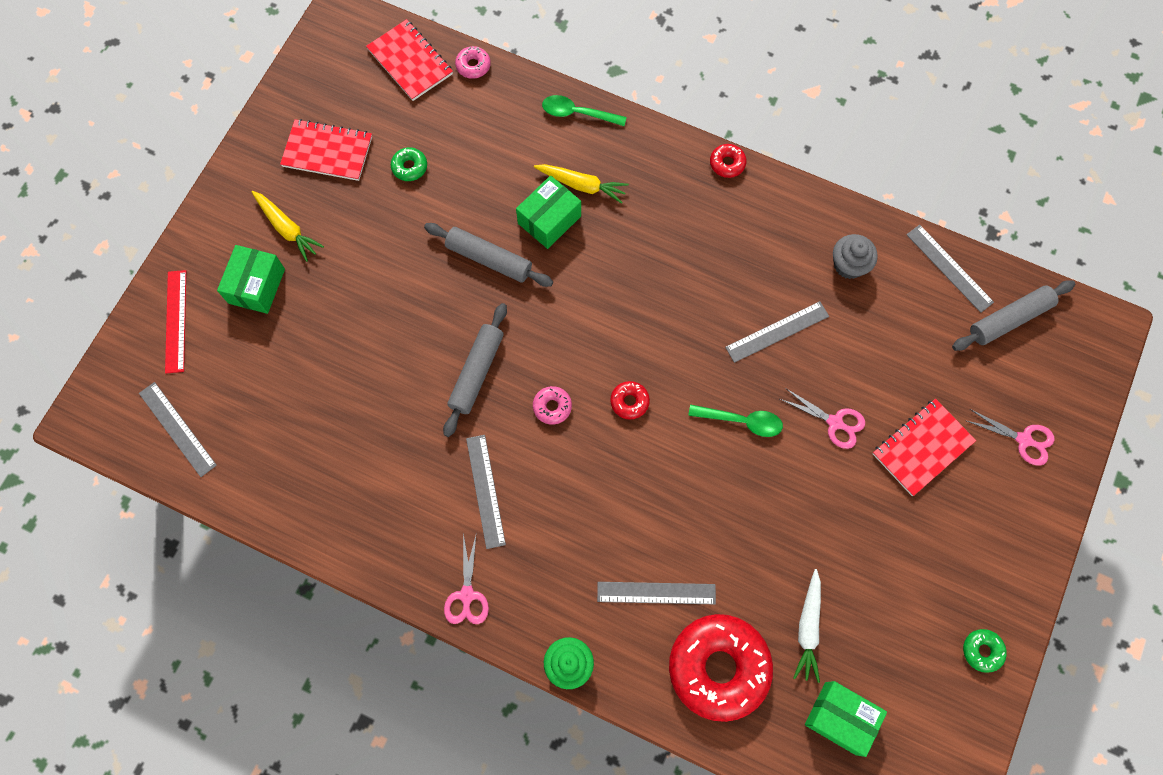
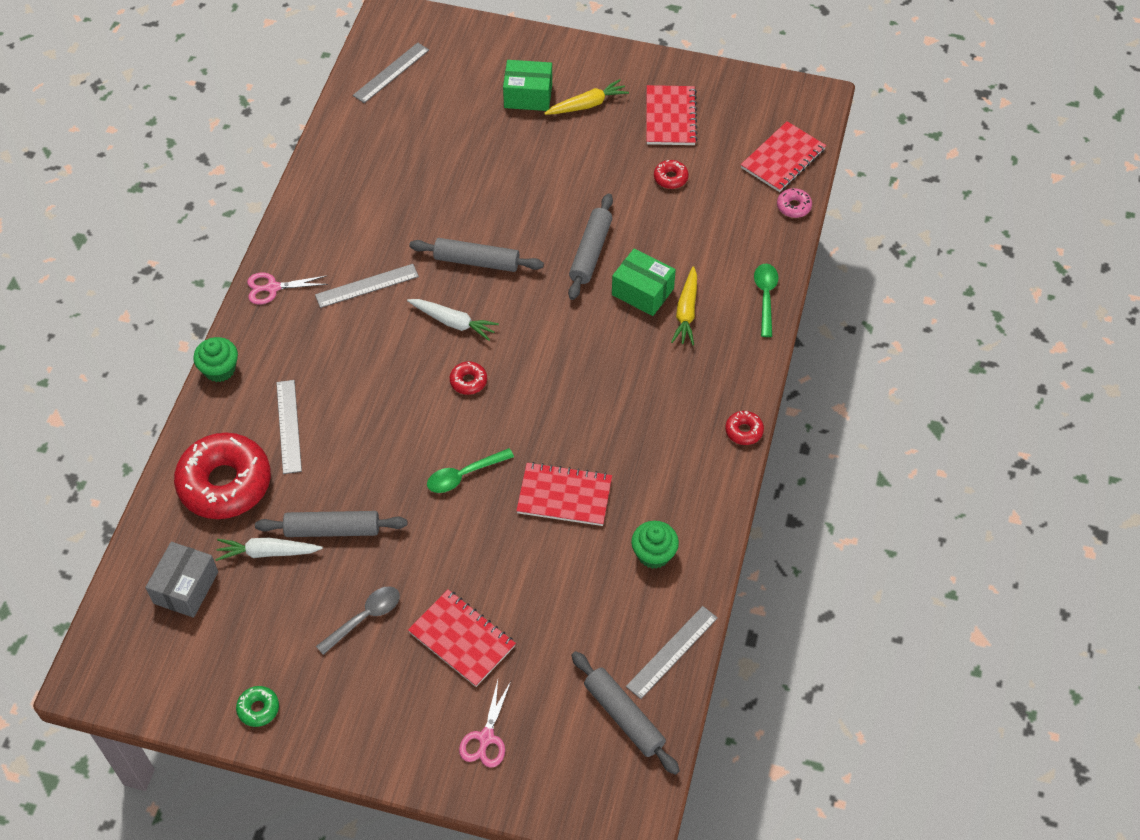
camera: 80 degrees right, 15 degrees down
(176, 321) = (485, 51): red ruler -> none
(287, 228) = (587, 105): yellow carrot -> yellow carrot turned 150 degrees counterclockwise
(409, 167) = (670, 178): green donut -> red donut
(552, 407) = (453, 322): pink donut -> white carrot
(741, 421) = (464, 475): green spoon -> green spoon turned 60 degrees clockwise
(777, 332) = (564, 496): grey ruler -> red notebook
(788, 558) = (332, 529): none -> grey rolling pin
(835, 423) = (476, 557): pink scissors -> none
(840, 718) = (186, 587): green box -> grey box
(849, 265) = (653, 554): grey cupcake -> green cupcake
(892, 537) = (364, 618): none -> grey spoon

